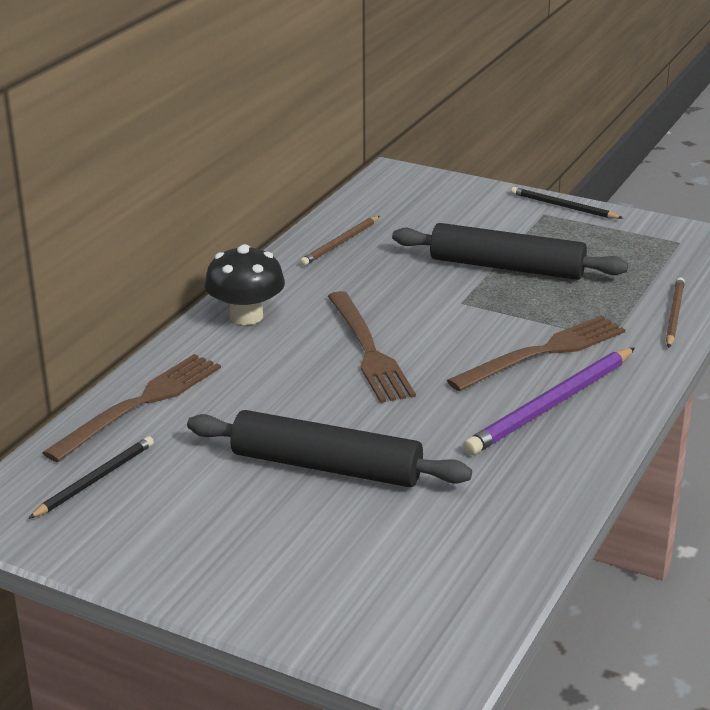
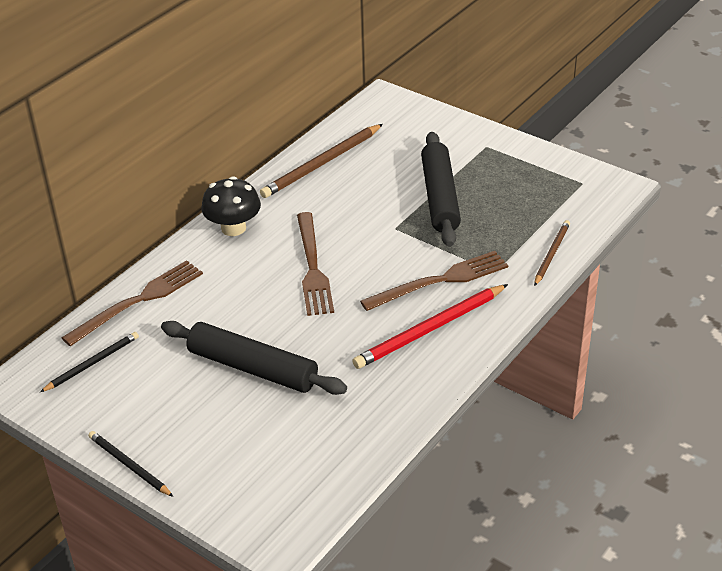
camera: 10 degrees right, 10 degrees up
(340, 243) = (321, 164): brown pencil -> brown pencil, size x1.69
(507, 267) = (440, 197): black rolling pin -> black rolling pin turned 60 degrees clockwise
(551, 405) = (430, 329): purple pencil -> red pencil
(563, 206) = (503, 140): black pencil -> black pencil (129, 465)

